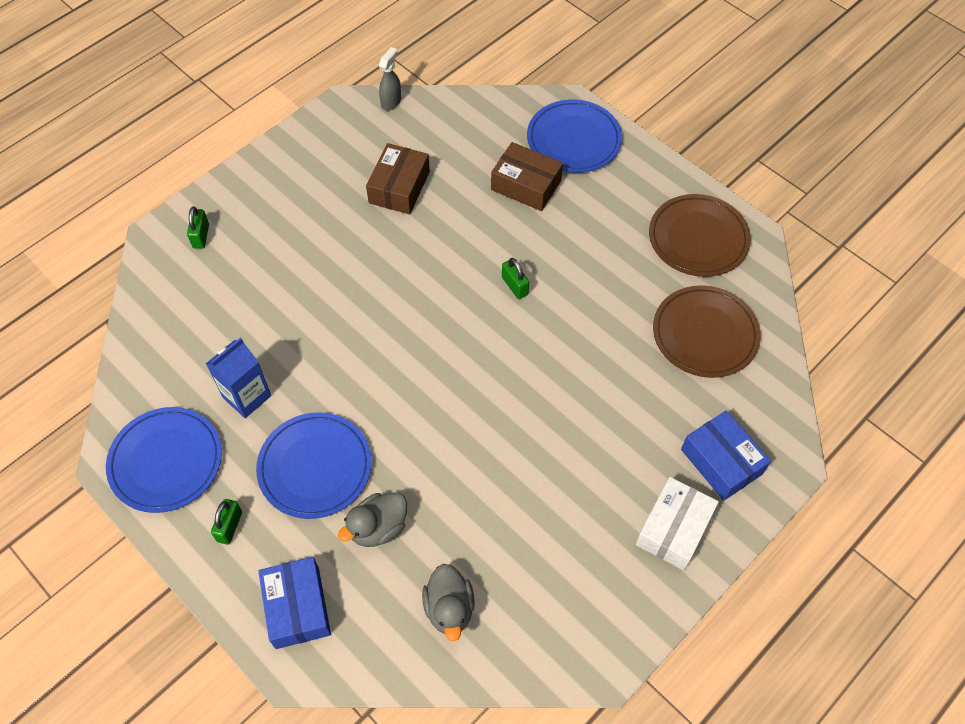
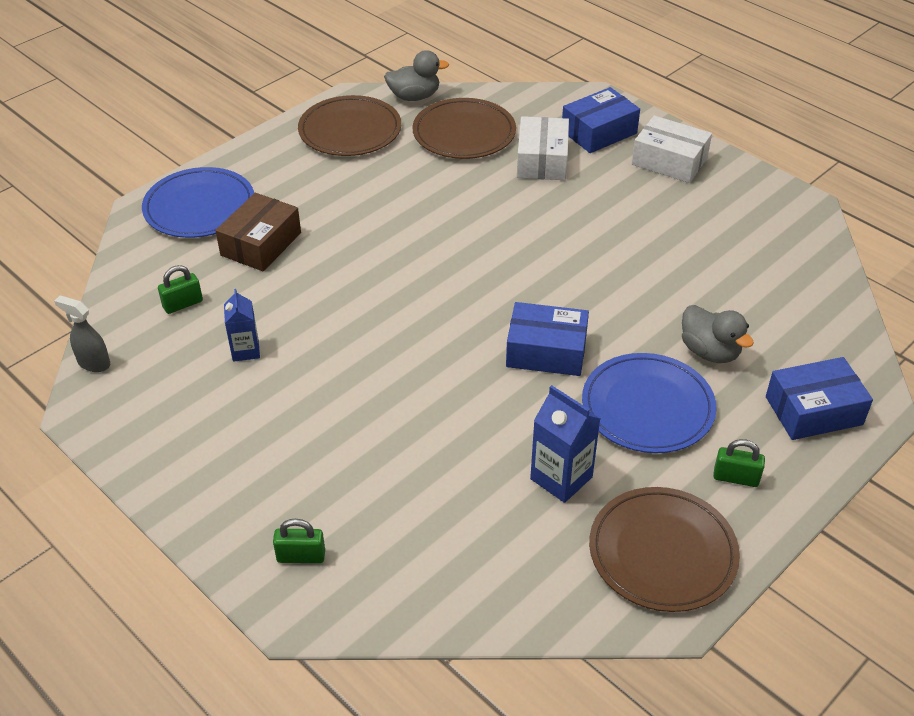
camera: 90 degrees left, 15 degrees down
(166, 461) = (662, 552): blue plate -> brown plate
(386, 393) = (546, 351): none -> blue box
(399, 187) = (245, 350): brown box -> blue carton
(449, 608) = (782, 298): grey duck -> grey duck (414, 97)
(514, 286) = (403, 253): green padlock -> green padlock (183, 304)
(664, 403) = (542, 160): none -> white box

